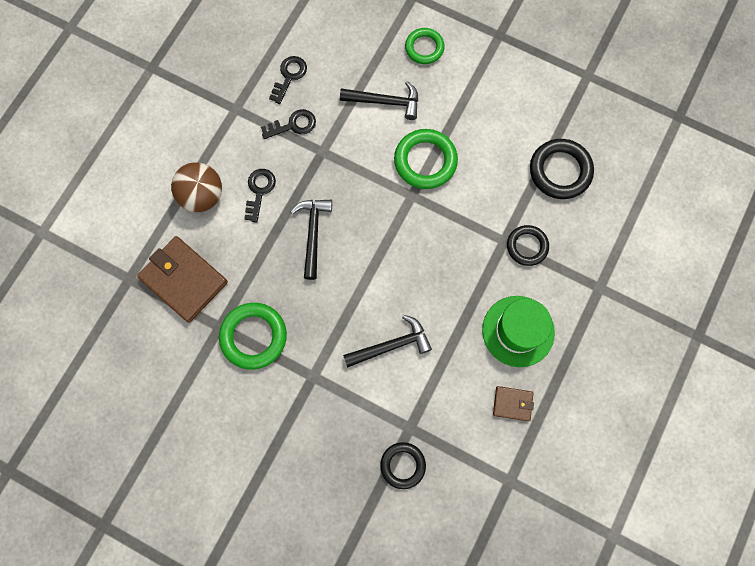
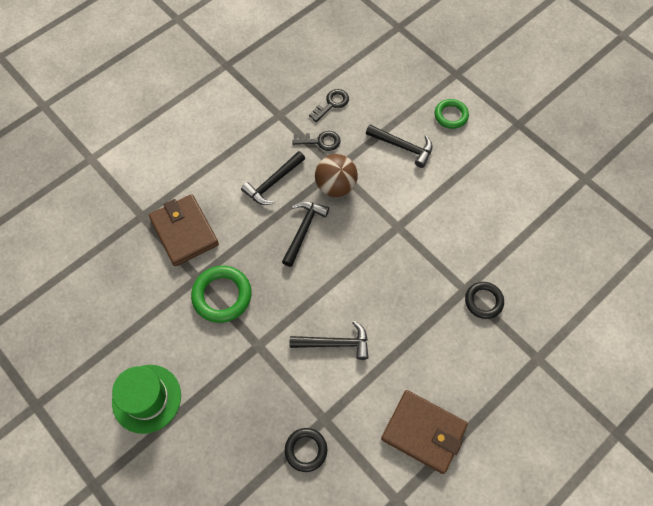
camera: 20 degrees right, 10 degrees down
(202, 196) = (226, 172): brown ball -> brown ball (335, 186)
(259, 191) = (273, 183): black key -> black hammer
(425, 161) = (419, 203): green ring -> none
(512, 403) = (423, 432): brown wallet -> brown wallet, size x1.99
(518, 331) = (450, 370): green hat -> green hat (146, 398)
(560, 171) = (534, 248): black ring -> none

